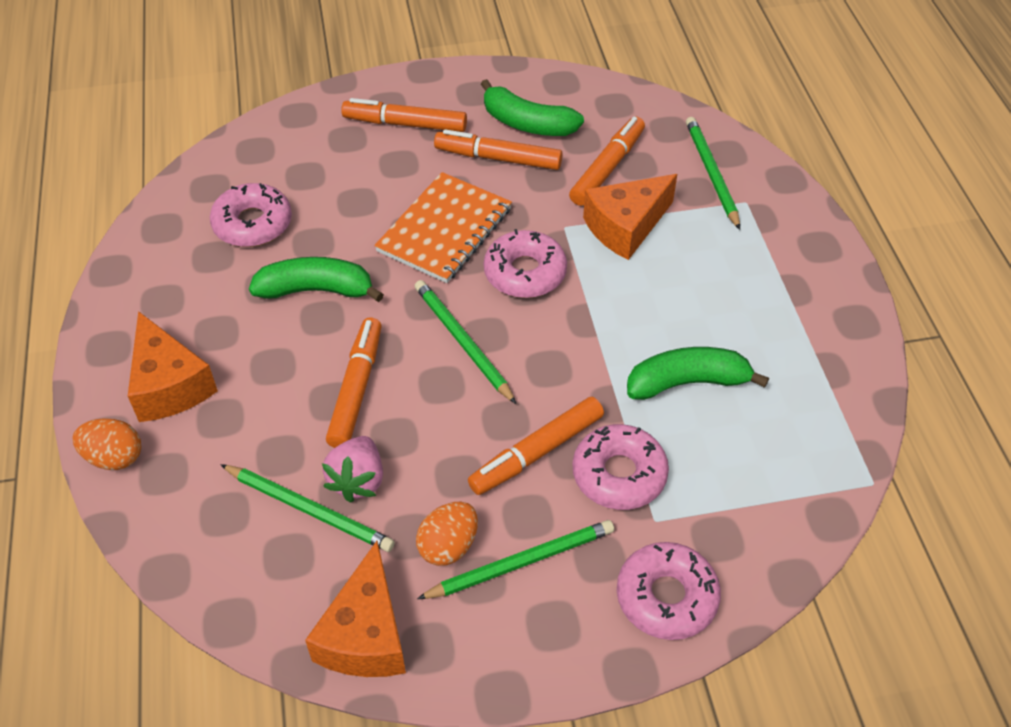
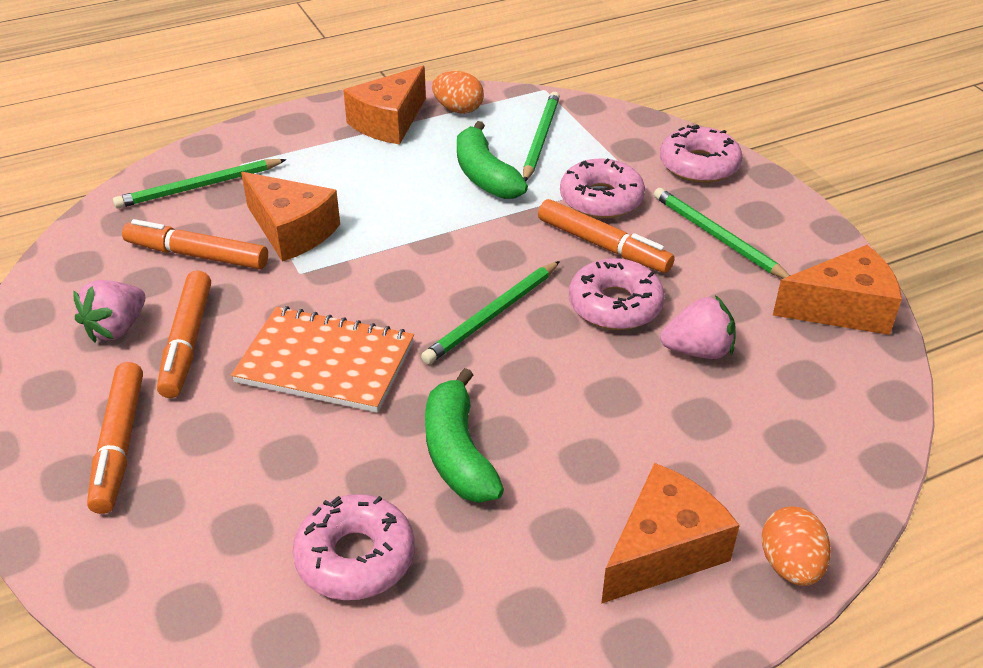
camera: 105 degrees left, 10 degrees down
(309, 509) = (750, 376): green pencil -> green pencil (540, 138)
(356, 389) = (589, 380): orange marker -> none
(448, 546) = (729, 279): orange egg -> orange egg (458, 109)
(525, 273) = (378, 289): pink donut -> pink donut (615, 305)
(527, 123) = (117, 328): green banana -> pink strawberry
(809, 321) = (389, 122): none -> orange cheese

